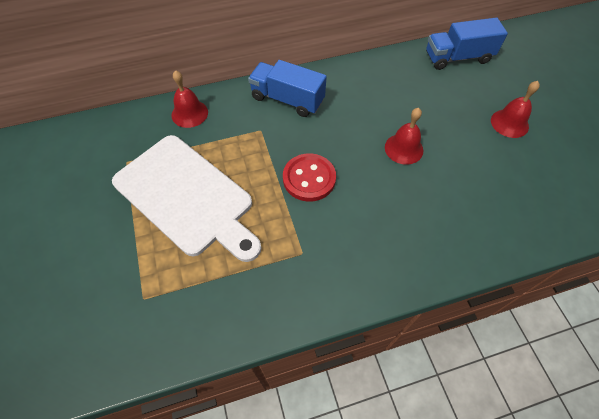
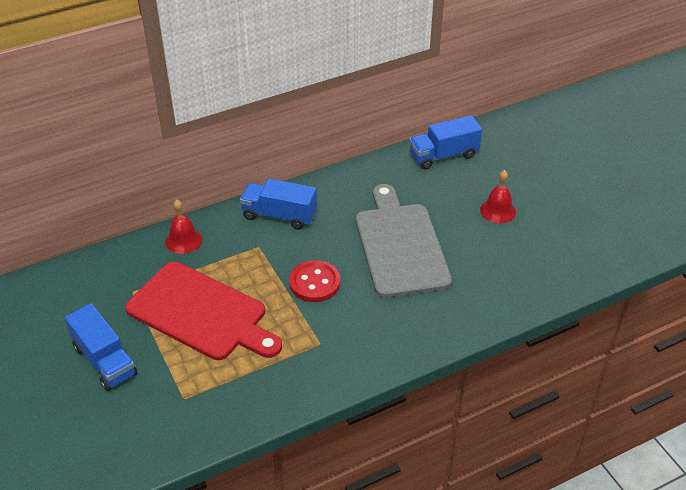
camera: 10 degrees left, 15 degrees down
(76, 237) = (104, 361): none -> blue truck
(187, 197) = (201, 313): white cutting board -> red cutting board
(404, 148) = (400, 245): red bell -> grey cutting board

